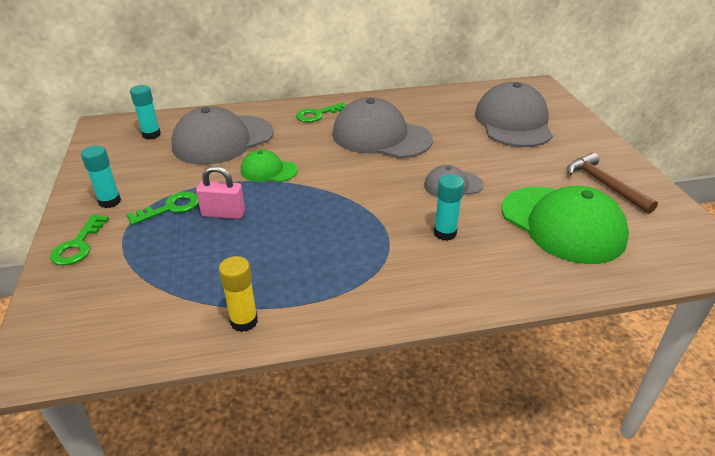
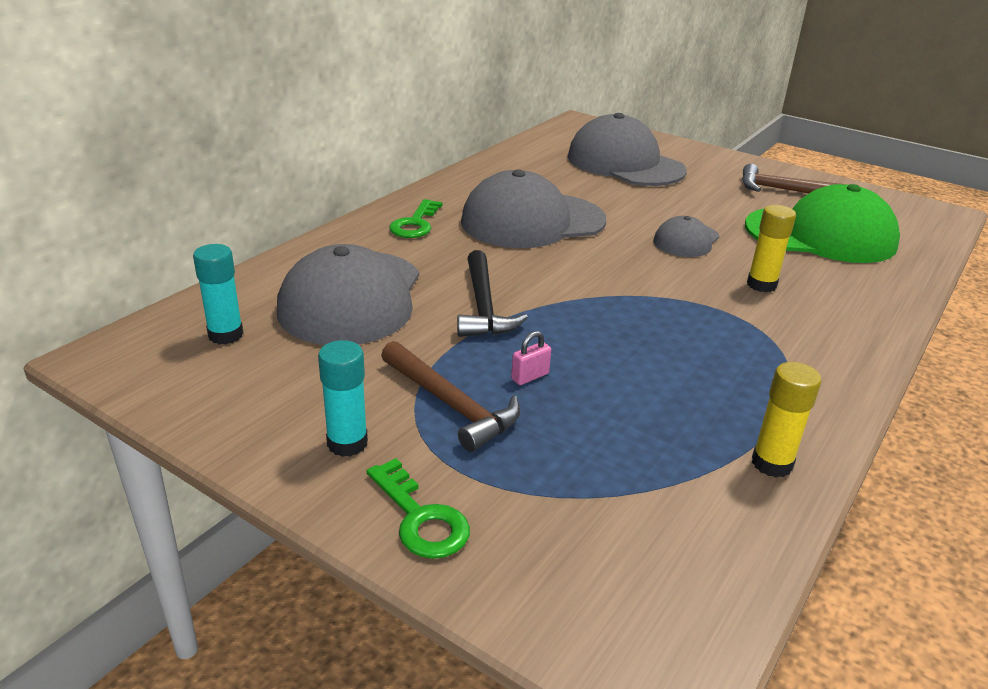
camera: 45 degrees left, 5 degrees down
(170, 208) = (451, 405): green key -> brown hammer
(223, 214) = (530, 376): pink padlock -> pink padlock, size x0.58
(268, 170) = (483, 306): green cap -> black hammer
(445, 233) = (761, 285): turquoise glue stick -> yellow glue stick

